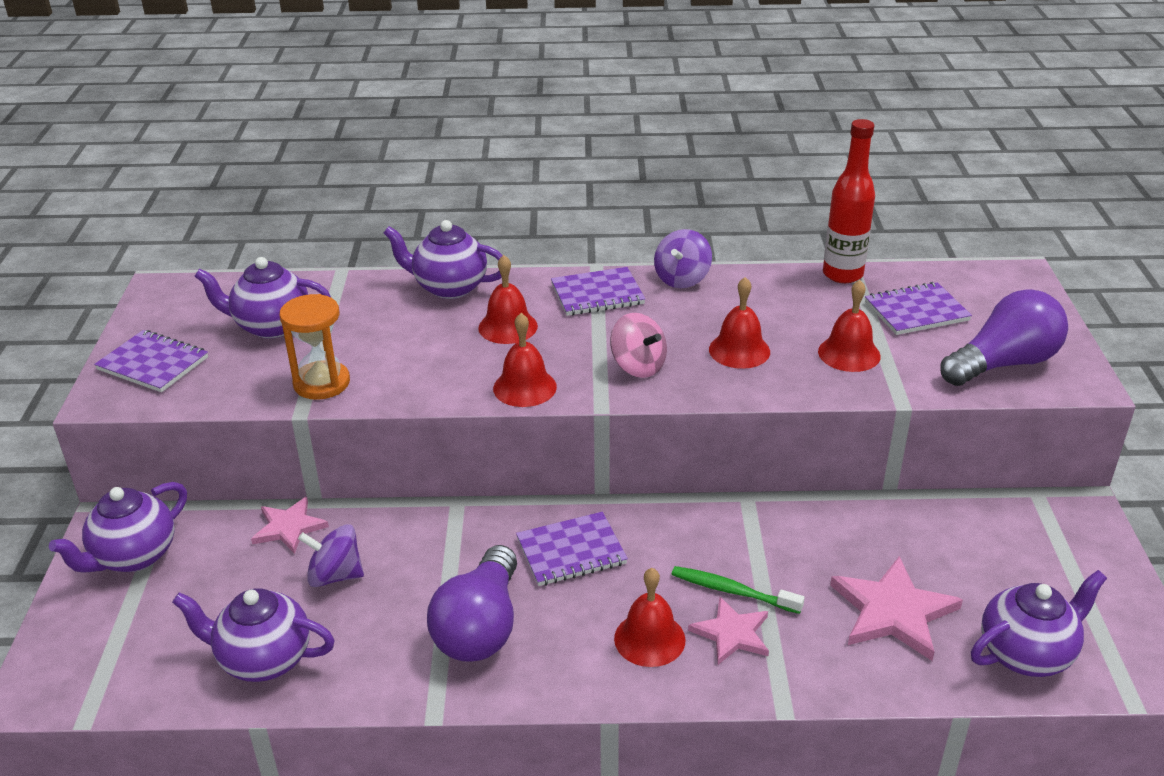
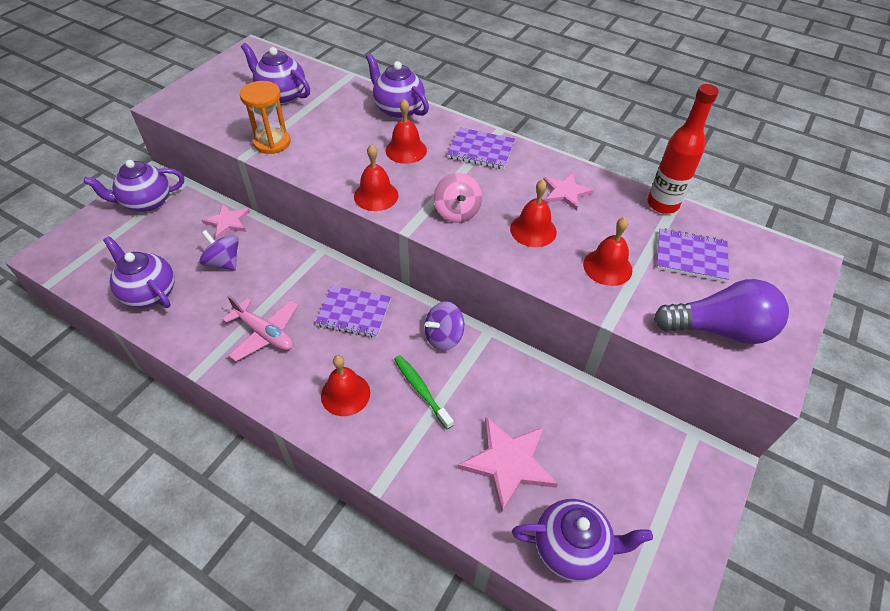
camera: 30 degrees right, 15 degrees up
(153, 364) = (204, 94): purple notebook -> none
(480, 627) = (265, 334): purple light bulb -> pink plane
(682, 279) = (546, 161): purple spinning top -> purple spinning top (443, 337)
(732, 633) = (395, 418): pink star -> pink star (565, 192)

